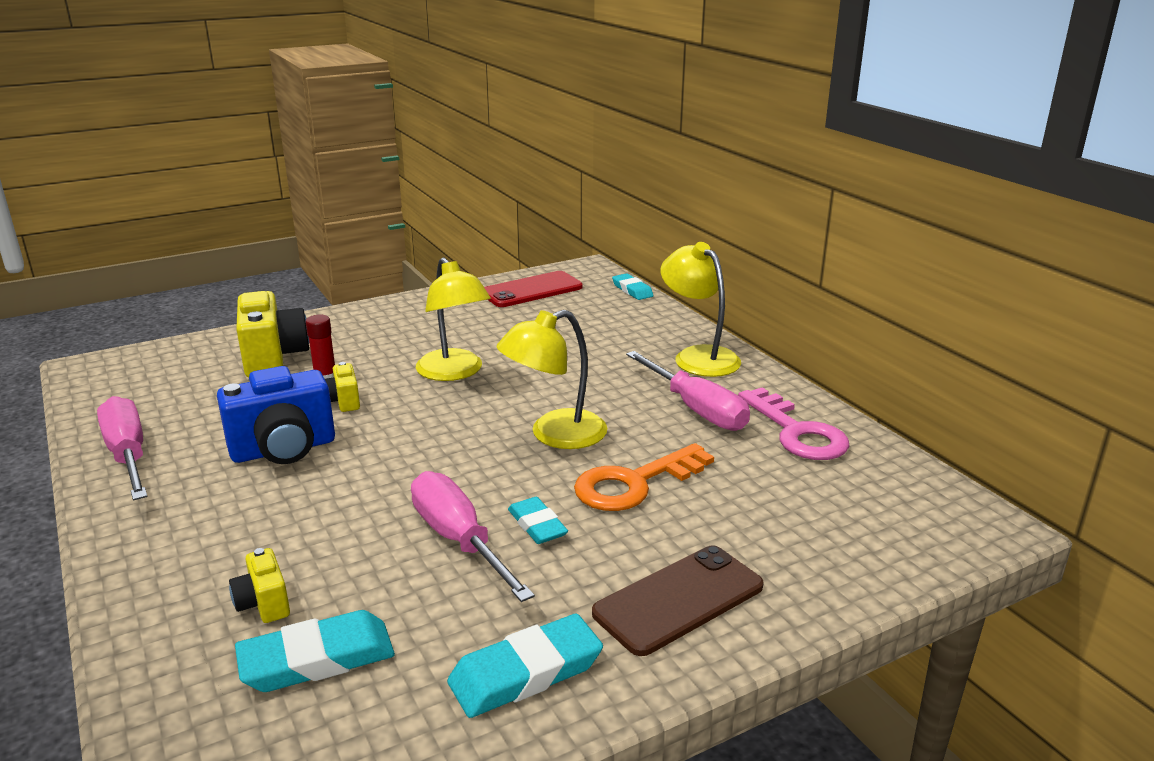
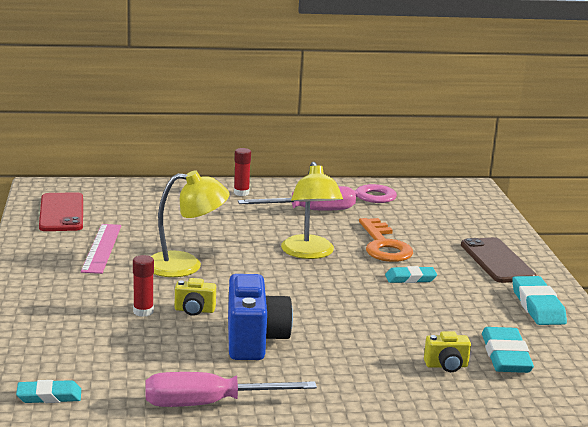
camera: 70 degrees left, 5 degrees down
(273, 358) = (78, 328): yellow camera -> none
(458, 540) = (412, 301): pink screwdriver -> none
(463, 326) = (102, 248): none -> pink ruler
(632, 290) = (108, 184): turquoise eraser -> turquoise eraser (49, 396)
(698, 356) = (241, 193): yellow lamp -> red glue stick

